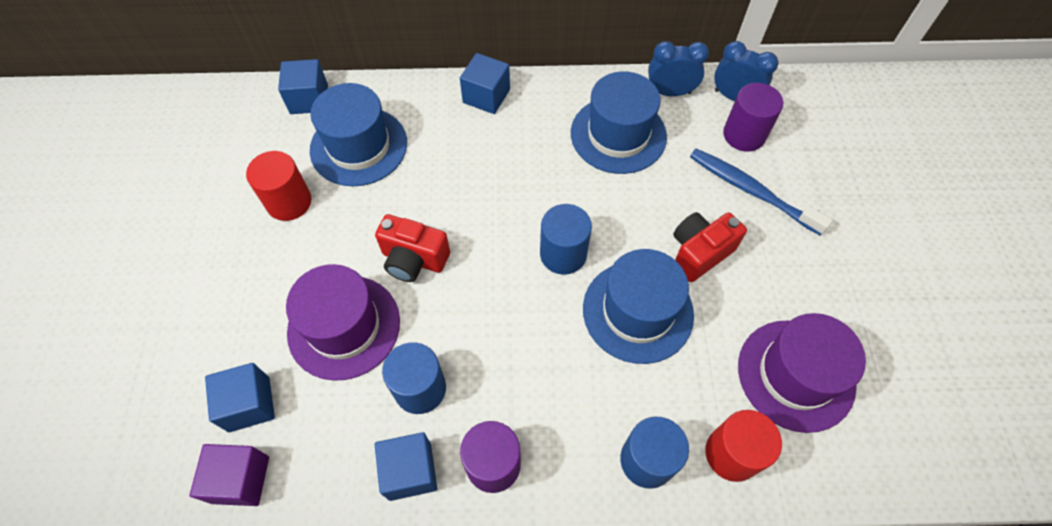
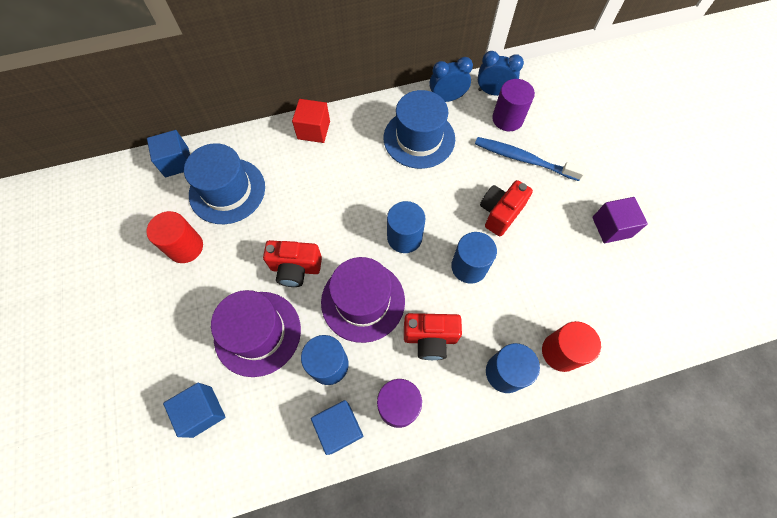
camera: 15 degrees left, 5 degrees up
(240, 479) = (213, 470): purple cube -> purple cube (611, 227)
(486, 96) = (313, 130): blue cube -> red cube
(559, 390) = (430, 338): none -> red camera
(637, 311) = (469, 267): blue hat -> blue cylinder
(796, 375) = (588, 284): purple hat -> purple hat (363, 301)

